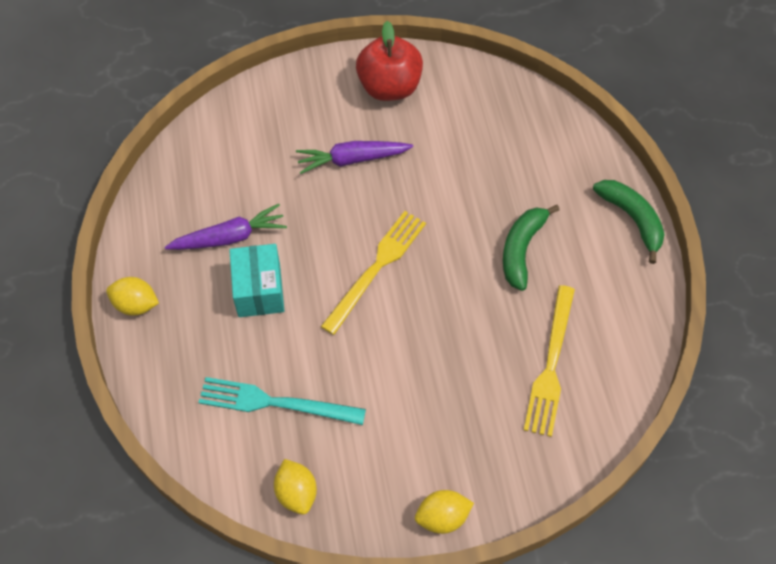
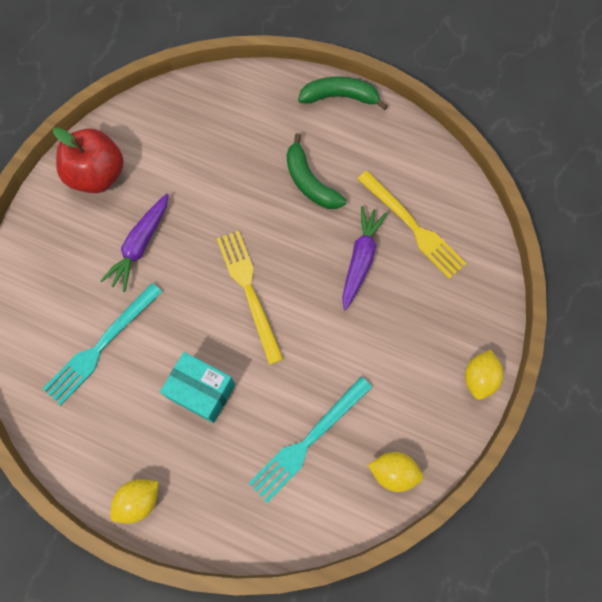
camera: 55 degrees left, 10 degrees up
(229, 237) = (135, 384): purple carrot -> purple carrot (360, 259)
(243, 191) = (101, 346): none -> turquoise fork

